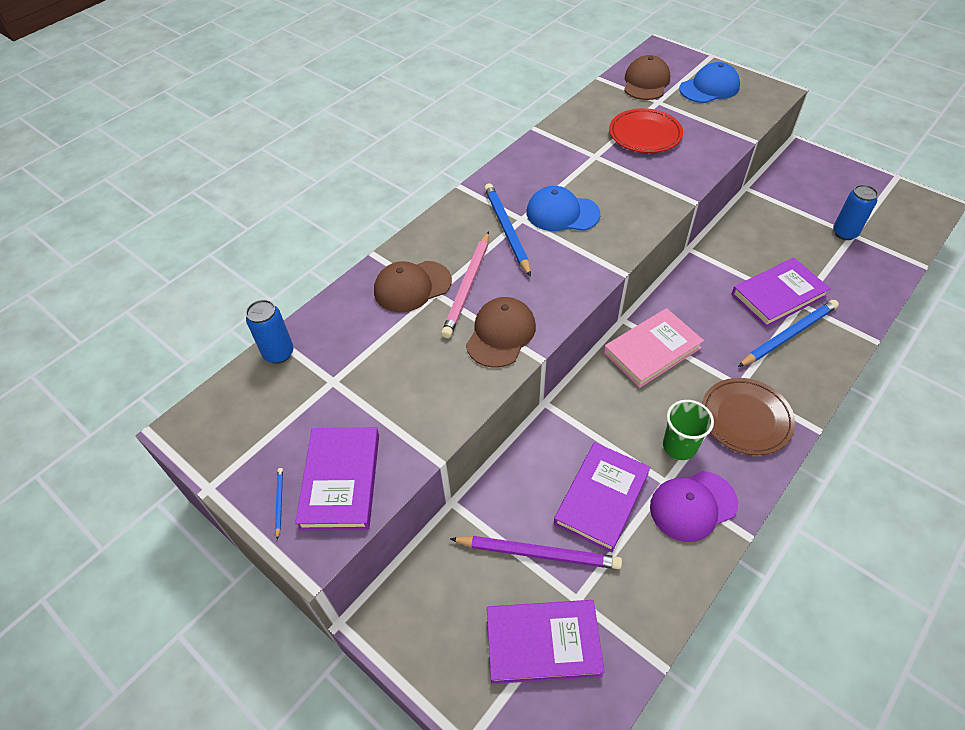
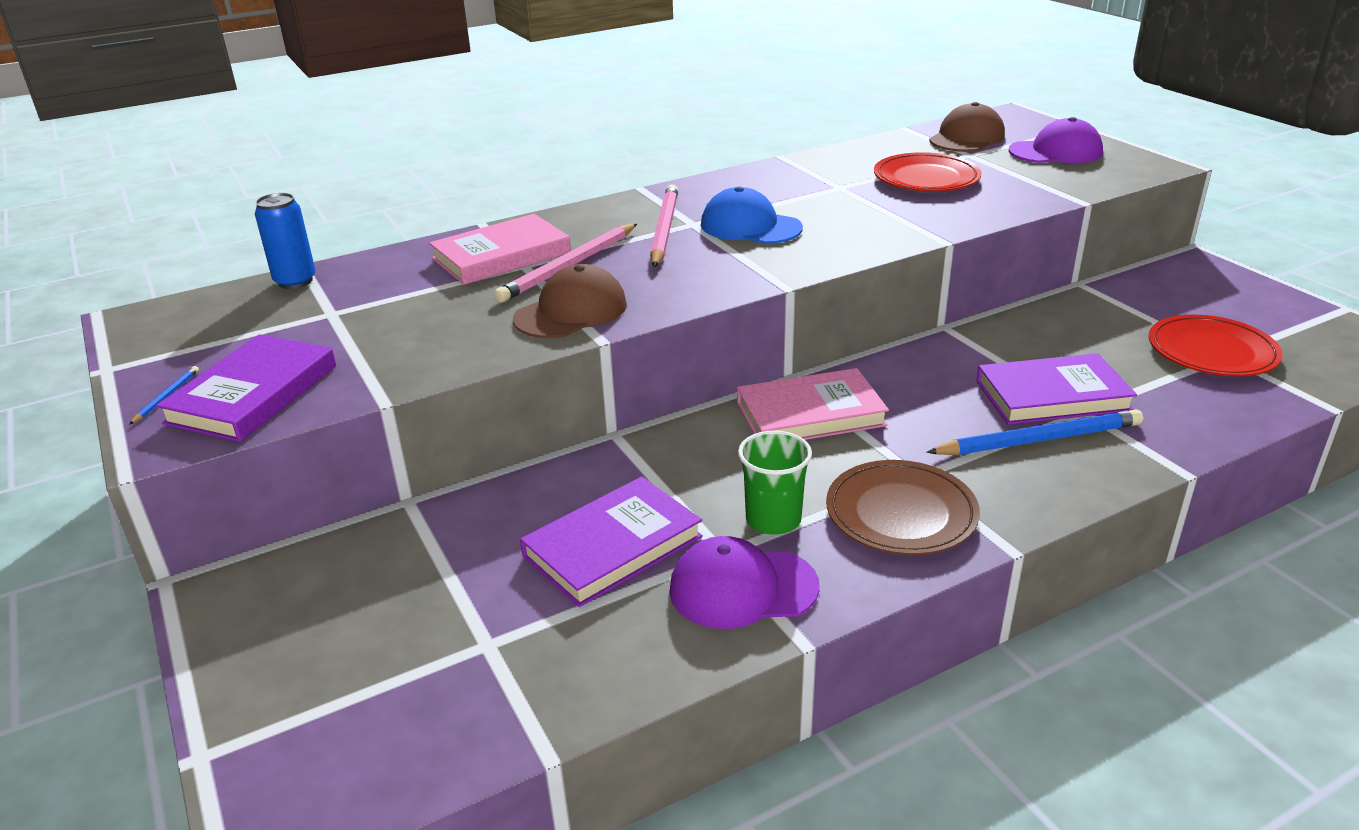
camera: 20 degrees right, 20 degrees down
(412, 286) = (501, 256): brown cap -> pink book
(506, 230) = (664, 230): blue pencil -> pink pencil
(538, 553) = (475, 580): purple pencil -> none
(543, 642) = (399, 677): purple book -> none
(709, 88) = (1055, 152): blue cap -> purple cap
(844, 233) = (1211, 351): blue can -> red plate

